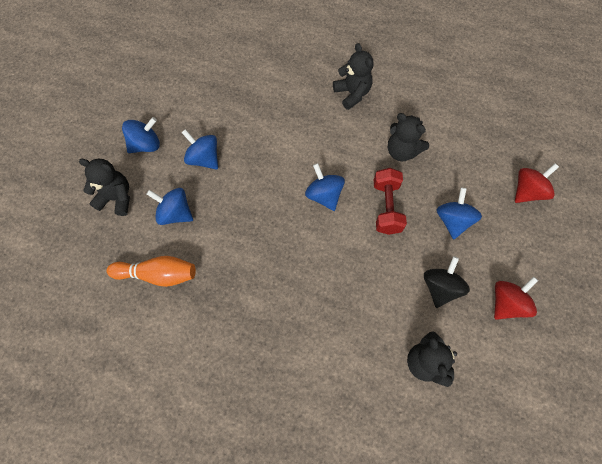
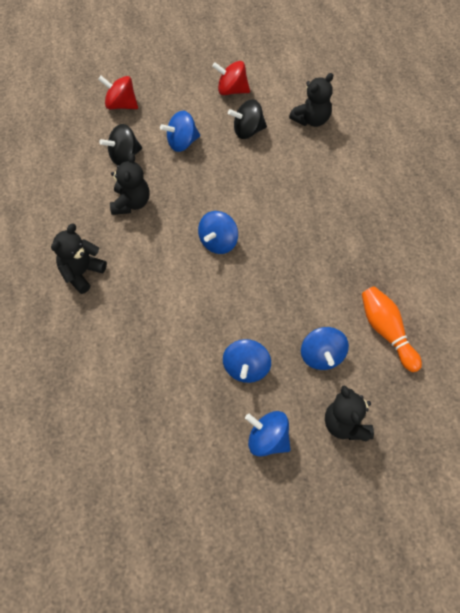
camera: 120 degrees left, 5 degrees down
(386, 207) = (199, 191): red dumbbell -> none
(458, 168) = (124, 156): none -> black spinning top

